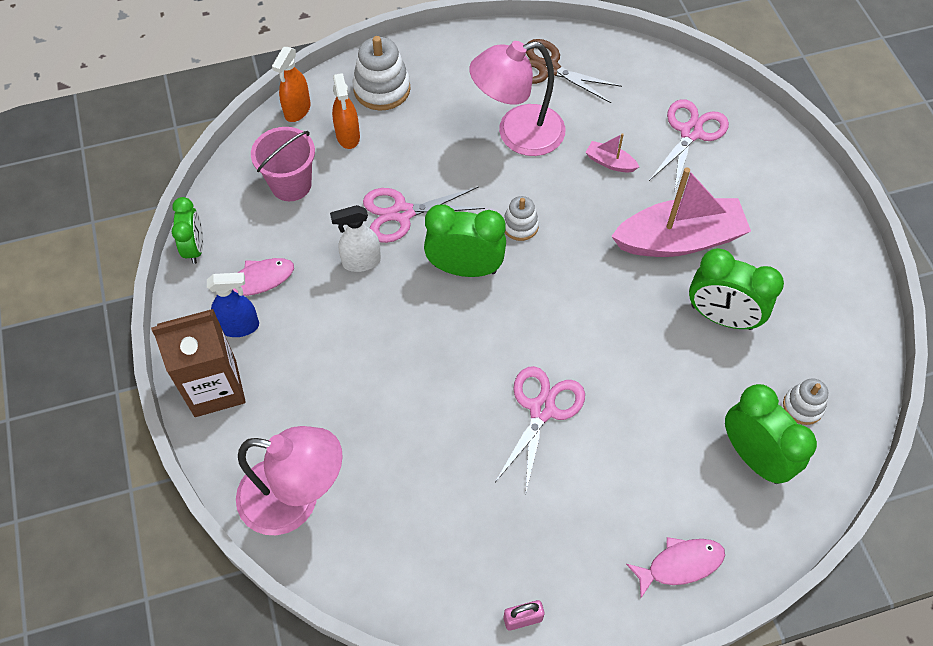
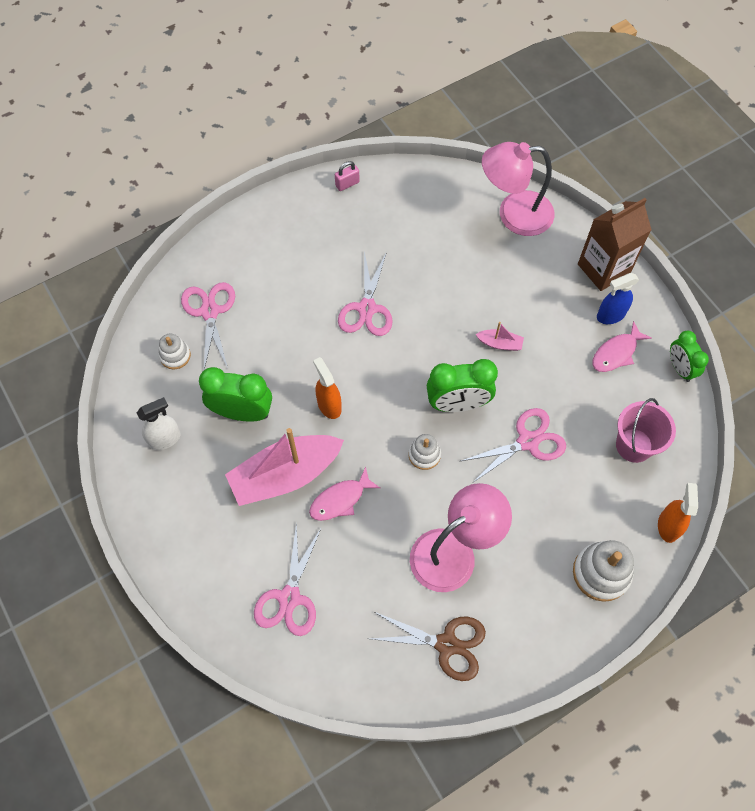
camera: 165 degrees right, 5 degrees up
(348, 136) = (608, 508): orange spray bottle -> orange spray bottle (329, 405)
(361, 262) = (543, 389): white spray bottle -> white spray bottle (165, 439)
(610, 162) = (360, 542): pink boat -> pink boat (500, 343)
(680, 564) = (254, 234): pink fish -> pink fish (340, 500)
(754, 457) = (210, 311): green clock -> pink scissors

